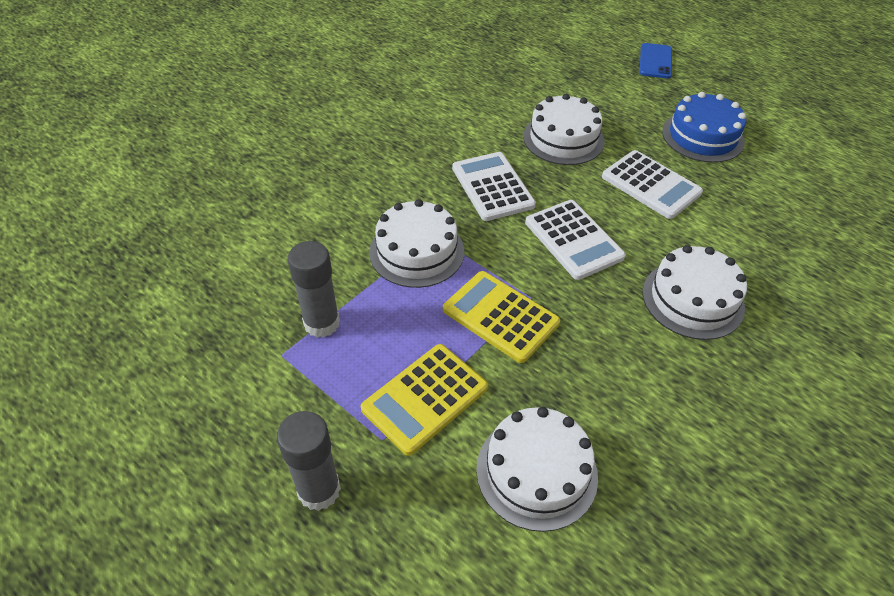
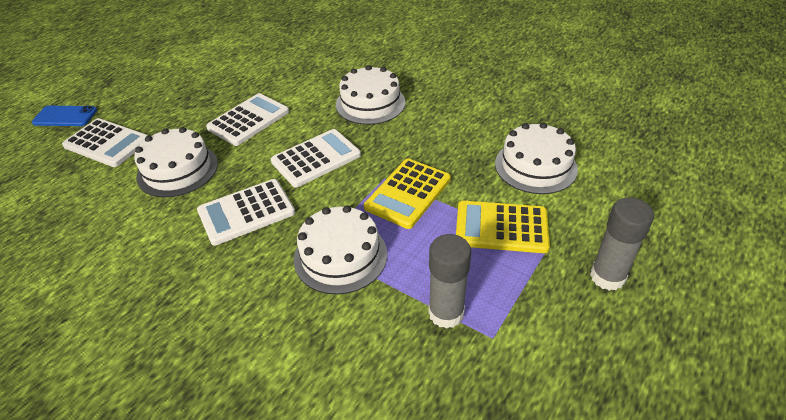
camera: 95 degrees left, 5 degrees down
(425, 398) = (501, 227): yellow calculator -> yellow calculator turned 150 degrees clockwise
(609, 91) = (107, 143): none -> white calculator
(702, 136) = (188, 94): blue cake -> none

